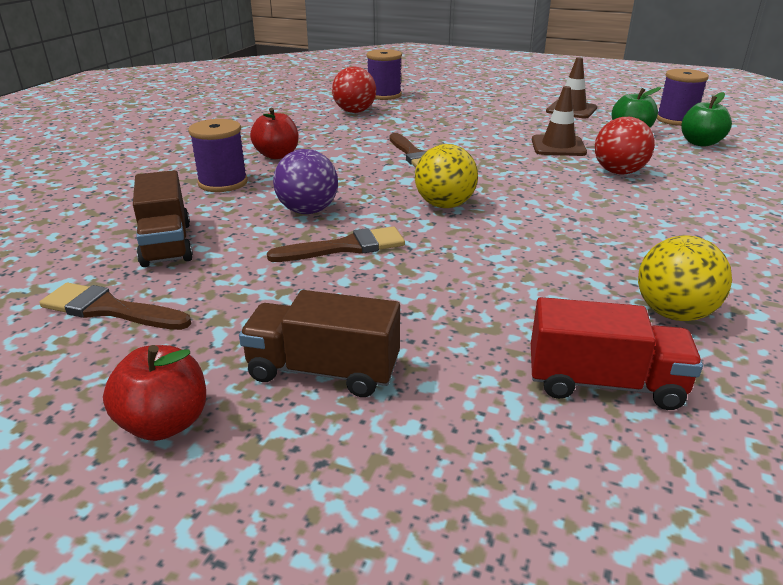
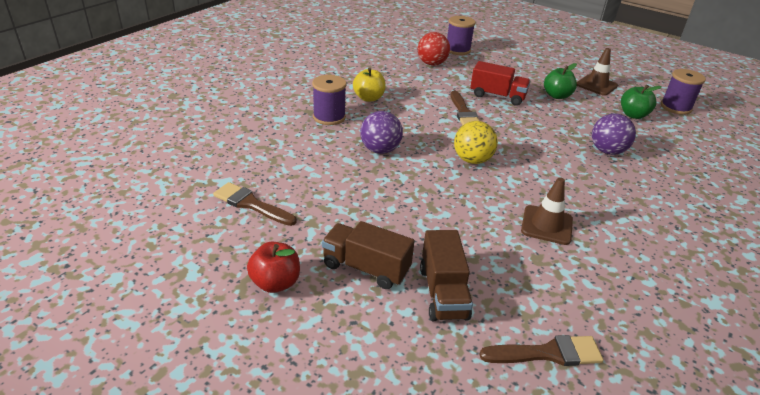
camera: 10 degrees right, 5 degrees up
(166, 244) = (288, 162): brown truck -> brown truck (443, 292)
(277, 155) = (369, 98): red apple -> yellow apple
(345, 247) = (398, 183): brown brush -> brown brush (547, 353)
(558, 146) = (572, 120): brown traffic cone -> brown traffic cone (546, 225)
(604, 383) = (527, 308): red truck -> red truck (497, 96)
(618, 172) = (607, 151): red ball -> purple ball
(673, 313) = (593, 270): yellow ball -> none
(700, 143) = (683, 133): green apple -> green apple (557, 96)

